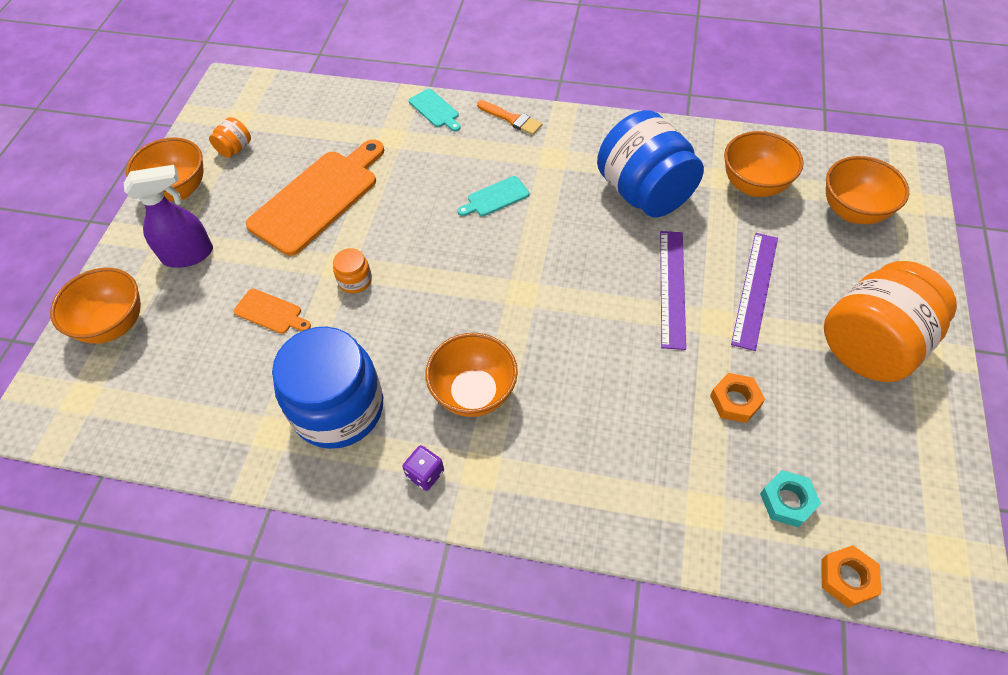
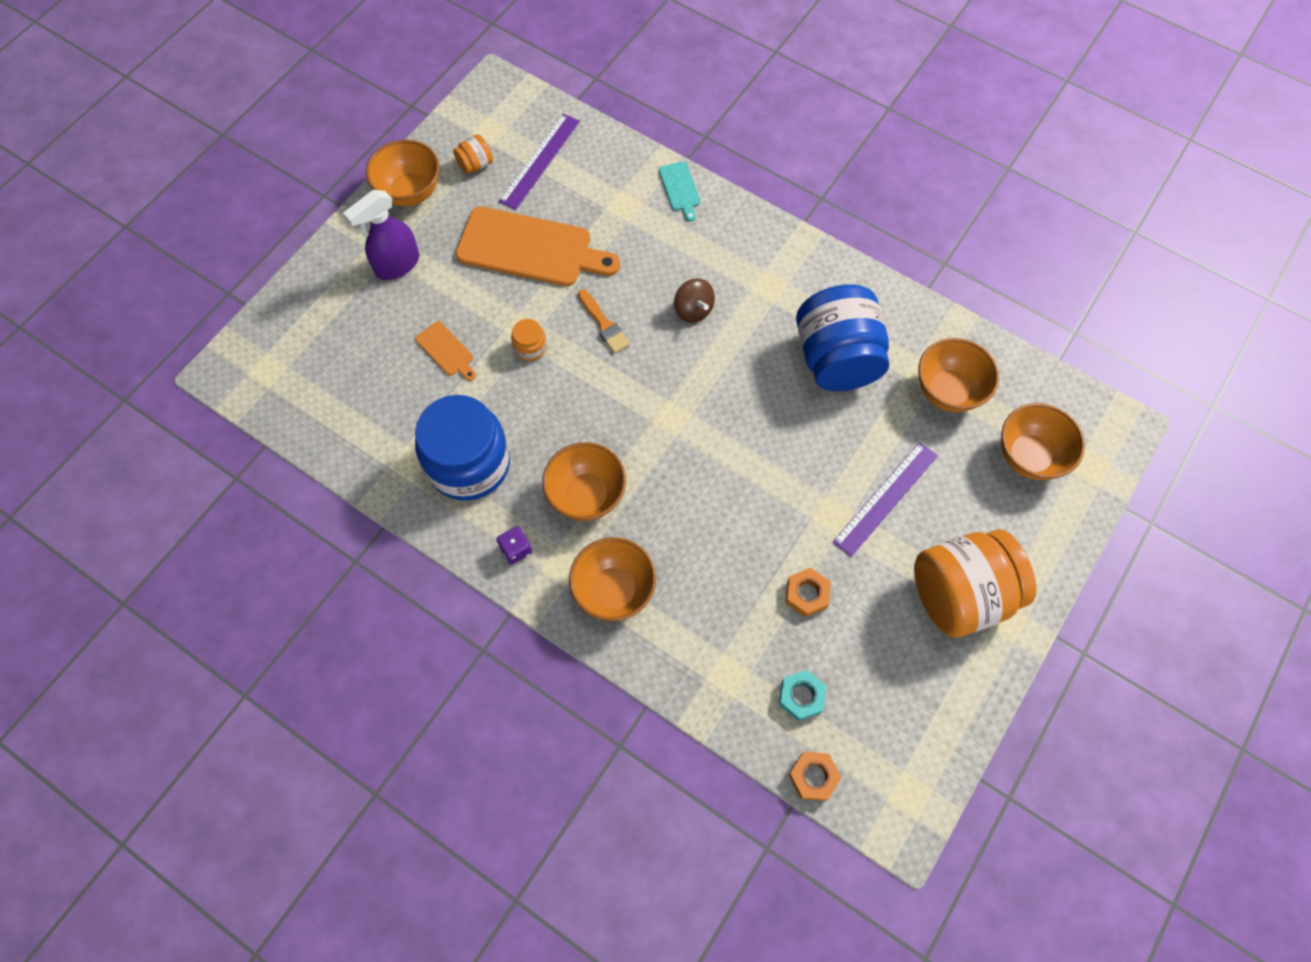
camera: 20 degrees right, 10 degrees up
(114, 325) = (314, 311): orange bowl -> orange bowl (614, 590)
(189, 255) = (397, 265): purple spray bottle -> purple spray bottle turned 135 degrees clockwise
(318, 198) = (530, 248): orange cutting board -> orange cutting board turned 45 degrees clockwise
(495, 198) = (693, 310): turquoise cutting board -> brown spinning top
(511, 119) = (749, 227): orange brush -> orange brush (604, 324)
(672, 288) = (810, 466): purple ruler -> purple ruler (540, 161)

